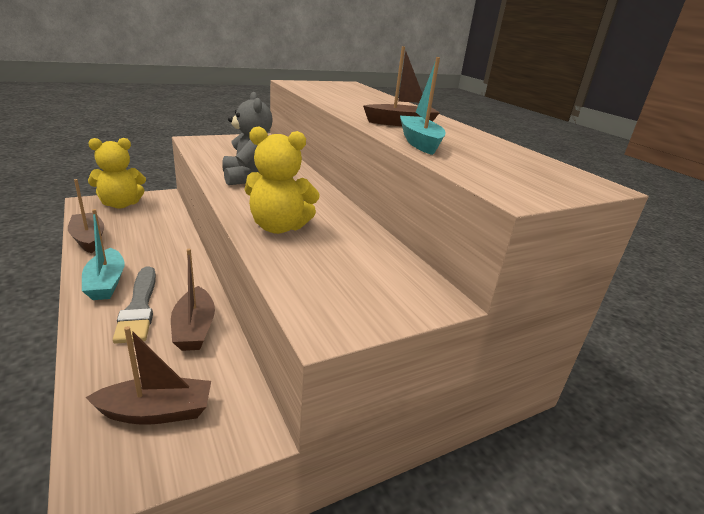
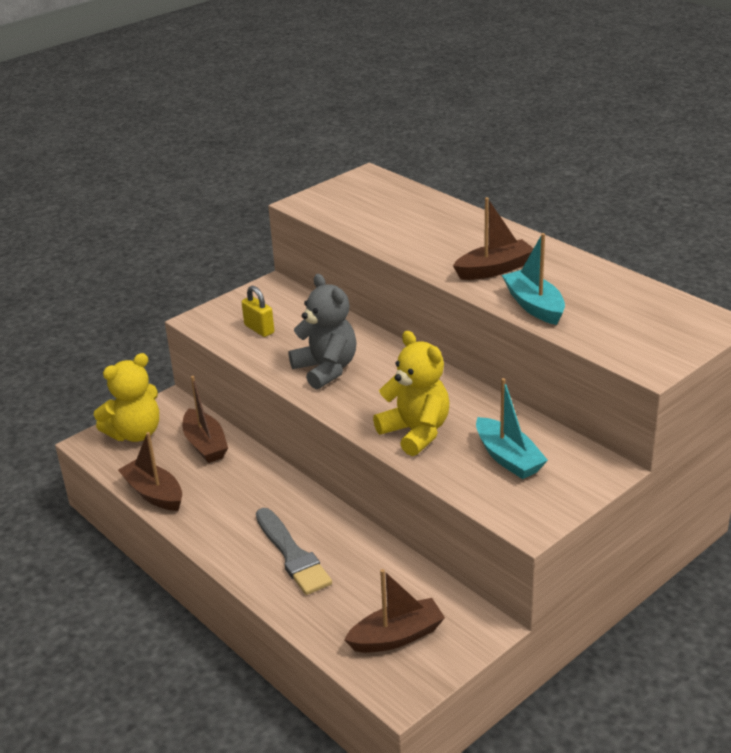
camera: 10 degrees left, 5 degrees up
(106, 283) = (232, 539): turquoise boat -> turquoise boat (508, 458)
(194, 328) = (364, 559): brown boat -> brown boat (205, 444)
(226, 151) = (259, 329): none -> yellow padlock
(278, 227) = (416, 432): yellow teddy bear -> yellow teddy bear turned 120 degrees counterclockwise

